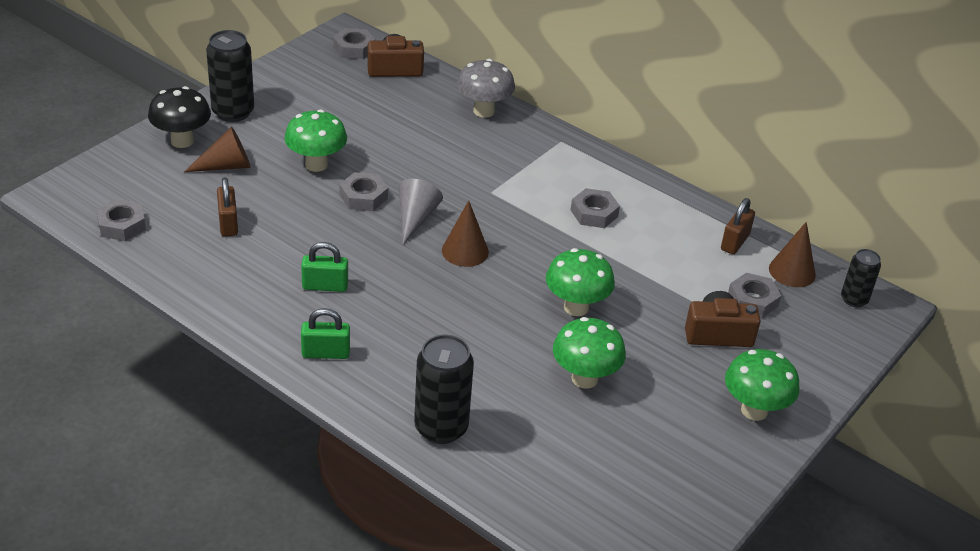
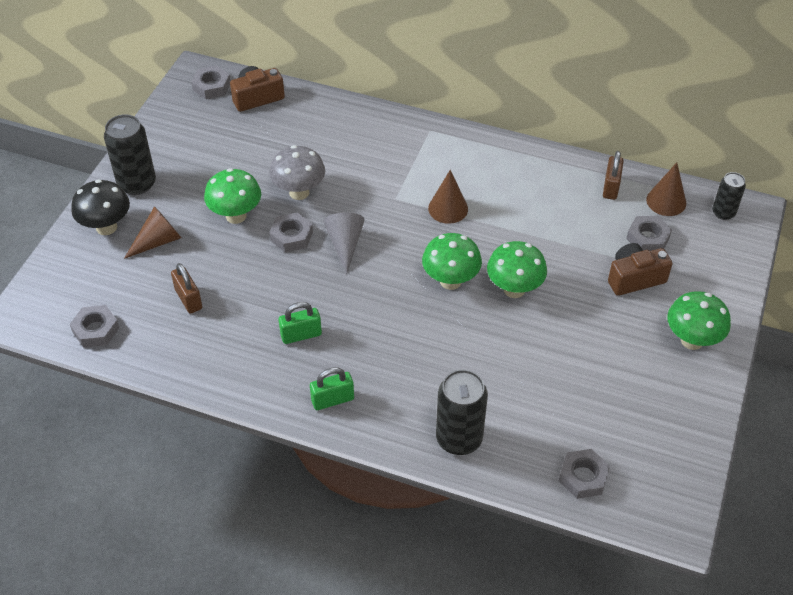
camera: 15 degrees left, 10 degrees up
(465, 251) = (401, 263): brown cone -> brown cone (448, 208)
(484, 111) = (352, 119): grey mushroom -> grey mushroom (299, 192)
(584, 378) = (550, 354): green mushroom -> green mushroom (450, 281)
(594, 213) = (488, 194): grey nut -> grey nut (583, 477)

